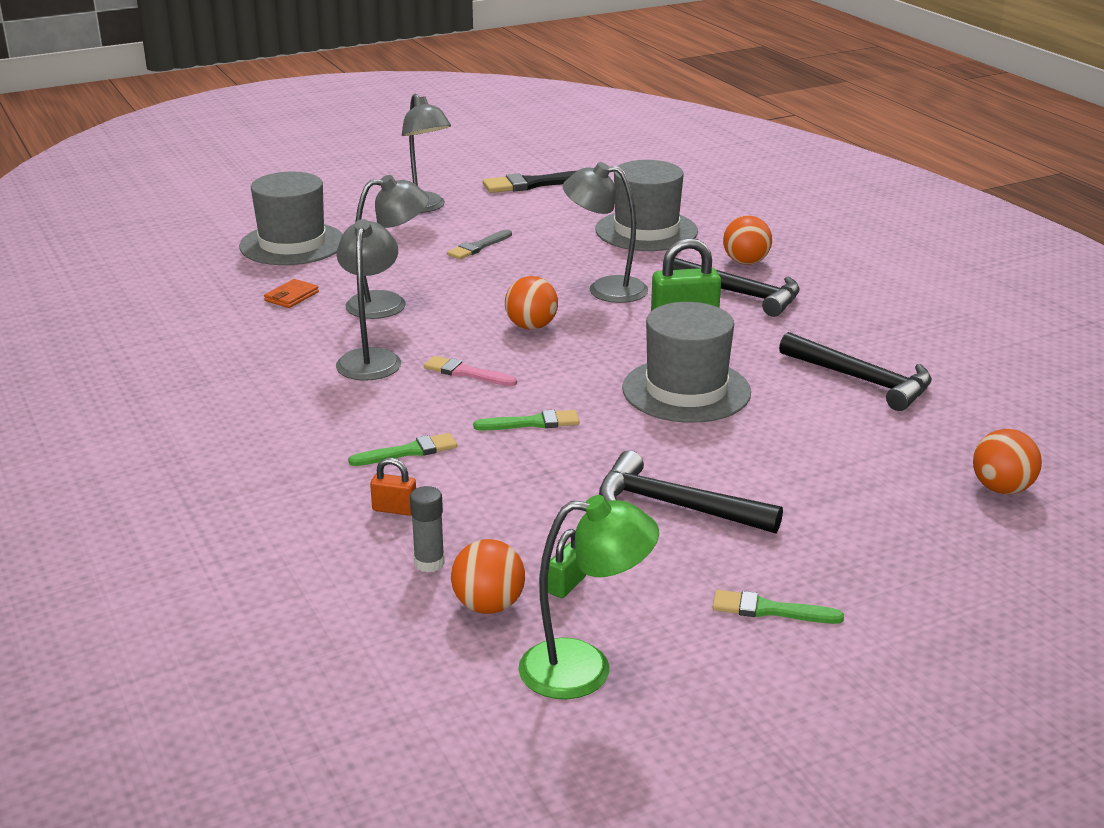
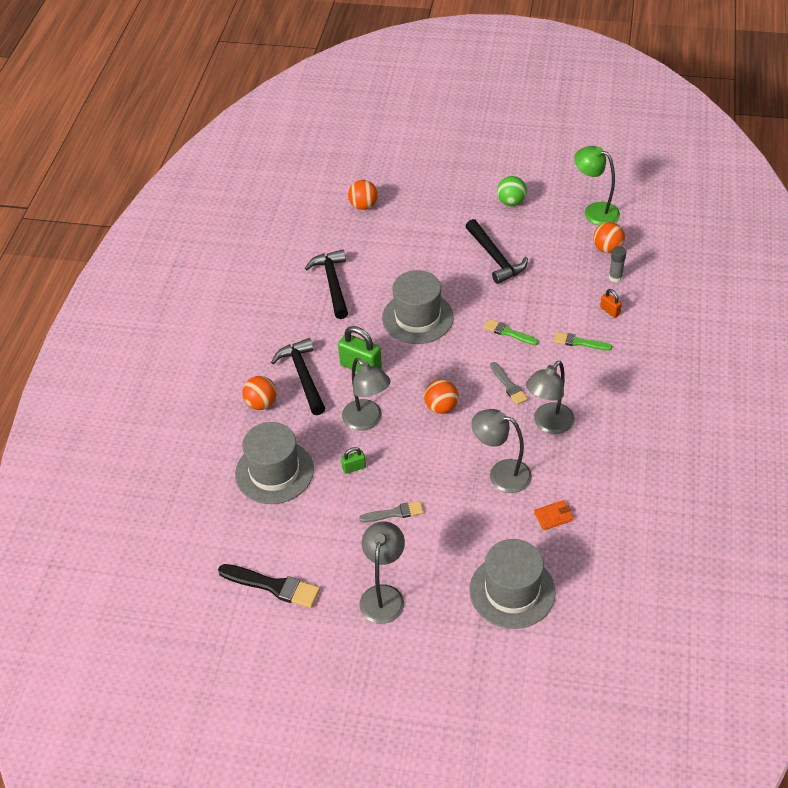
camera: 140 degrees left, 20 degrees up
(466, 373) = (508, 385): pink brush -> grey brush
(566, 585) = (572, 244): green padlock -> green padlock (354, 468)
(769, 610) = (511, 202): green brush -> green ball

